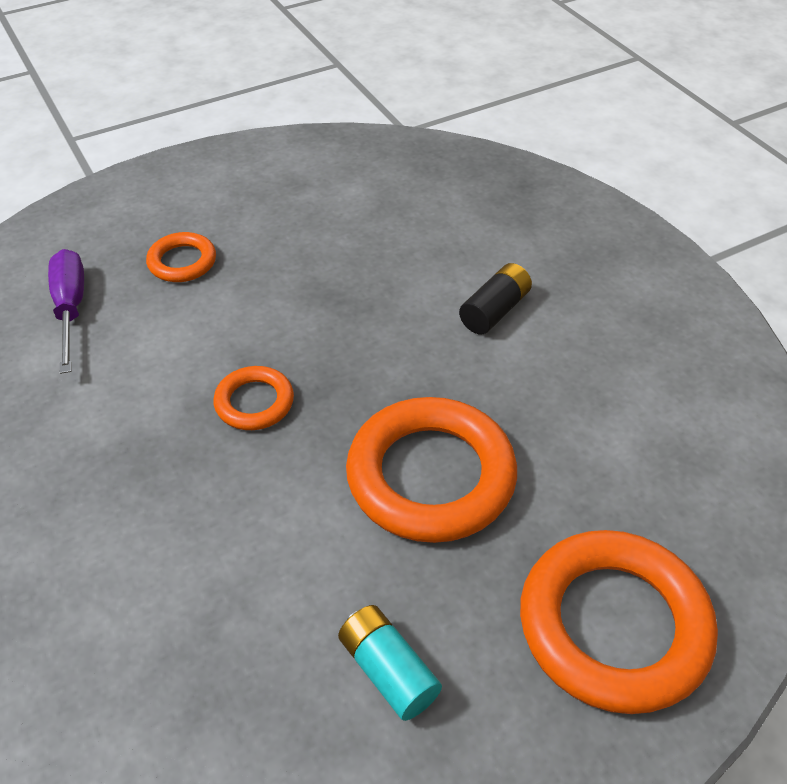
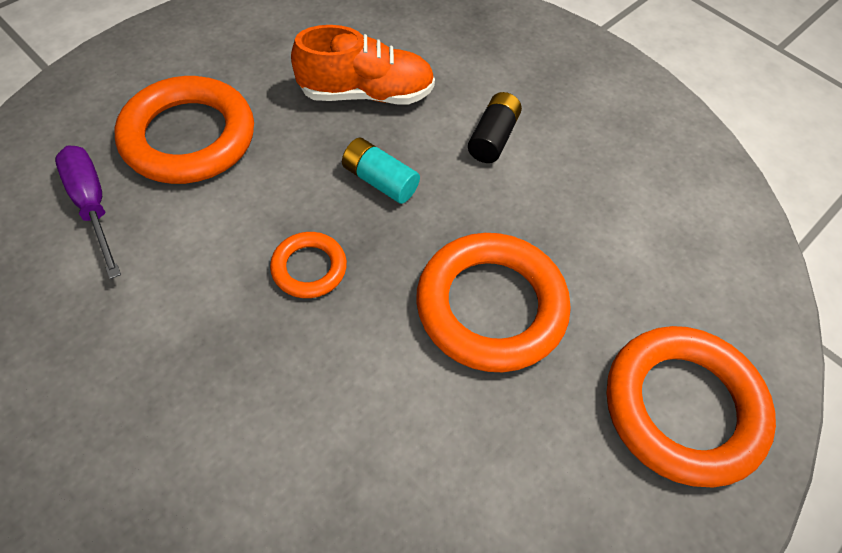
camera: 20 degrees left, 10 degrees up
(182, 262) = (189, 137): orange ring -> orange ring, size x1.98
(374, 248) = (366, 94): none -> orange shoe
(388, 670) = (516, 498): turquoise battery -> turquoise battery (380, 180)

